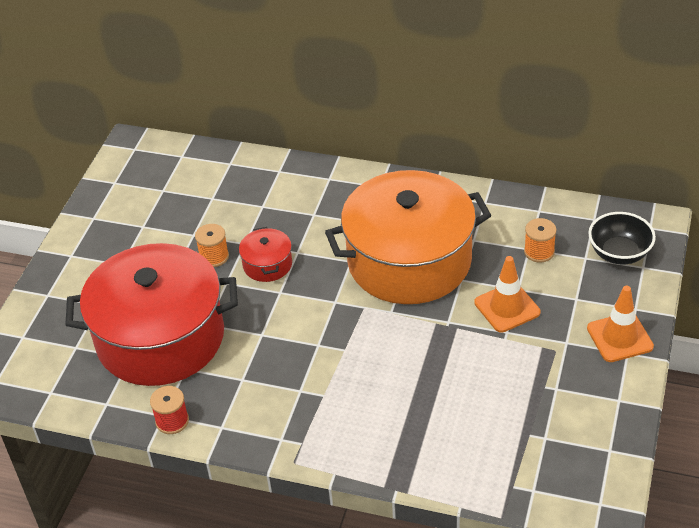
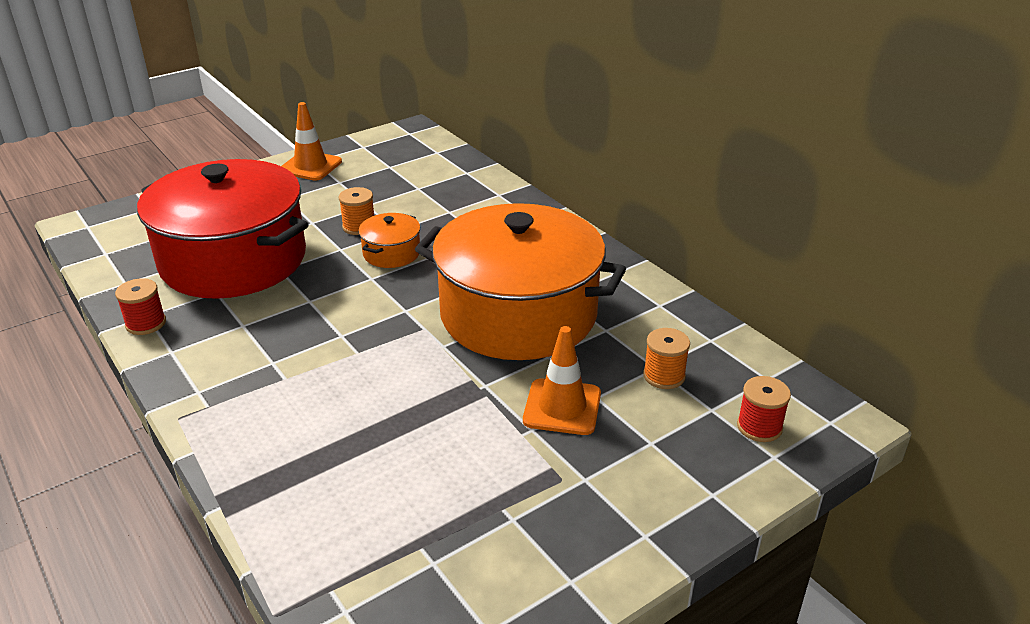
camera: 35 degrees right, 10 degrees down
(267, 264) = (391, 253): red pot -> orange pot
(619, 253) = (759, 427): black bowl -> red spool
(619, 337) = (655, 513): orange traffic cone -> orange traffic cone (310, 166)

